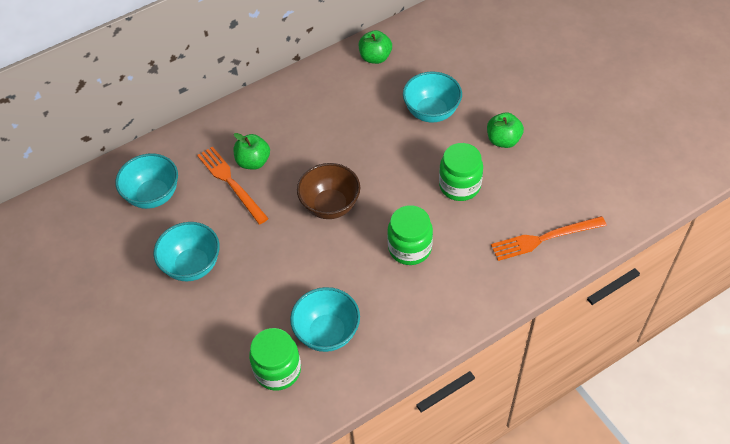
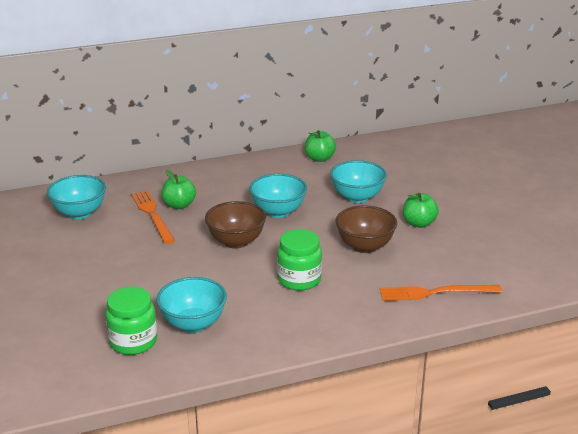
camera: 10 degrees right, 25 degrees down
(192, 265) = (90, 261): turquoise bowl -> turquoise bowl (278, 212)
(459, 185) = (365, 246): green jar -> brown bowl

